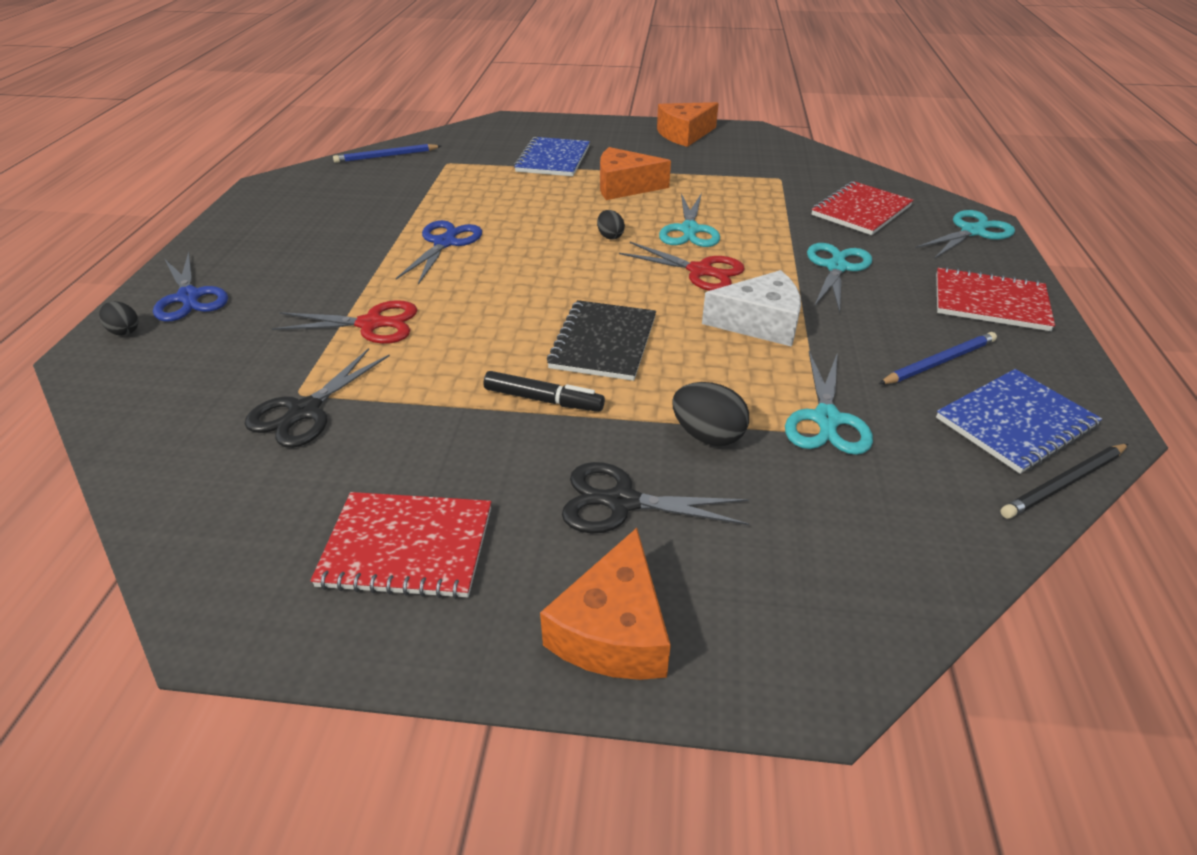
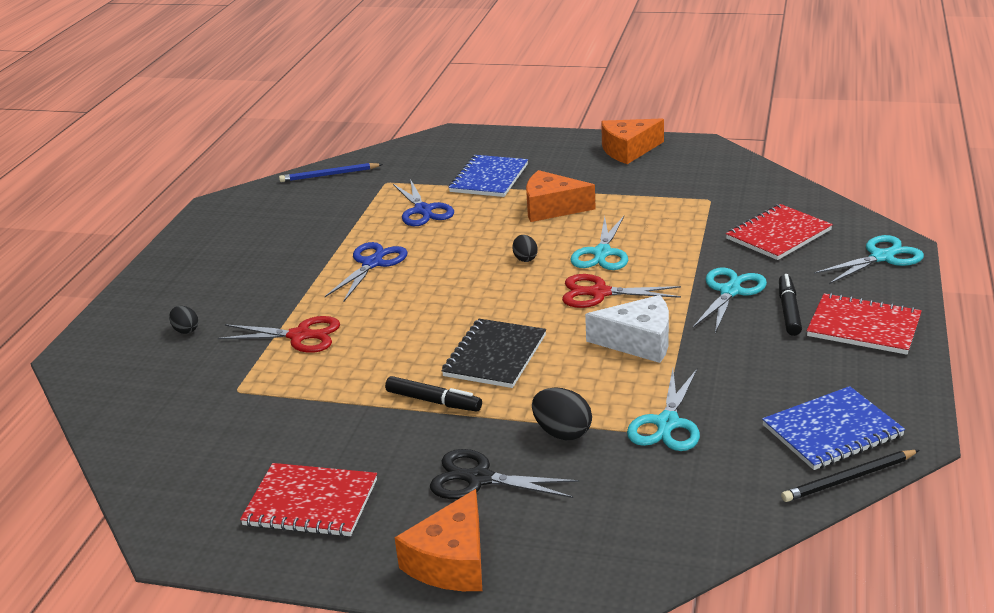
camera: 10 degrees right, 10 degrees down
(125, 331) = (100, 337): black egg -> black egg (186, 330)
(189, 297) = (150, 310): blue scissors -> blue scissors (423, 210)
(305, 411) = (241, 404): black scissors -> none
(700, 271) = (599, 293): red scissors -> red scissors turned 150 degrees clockwise
(905, 287) = (789, 311): none -> black marker
(939, 362) = (788, 379): blue pencil -> none

